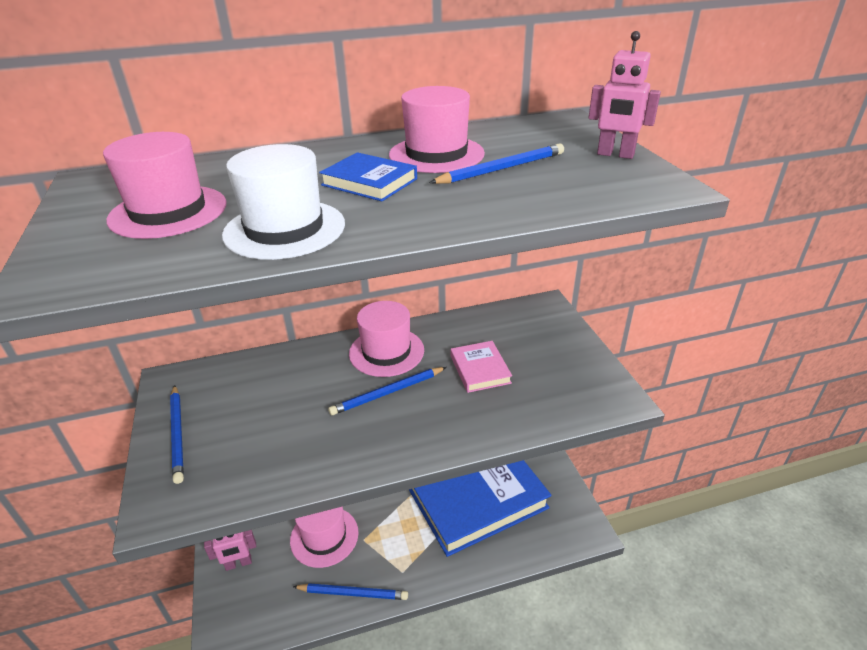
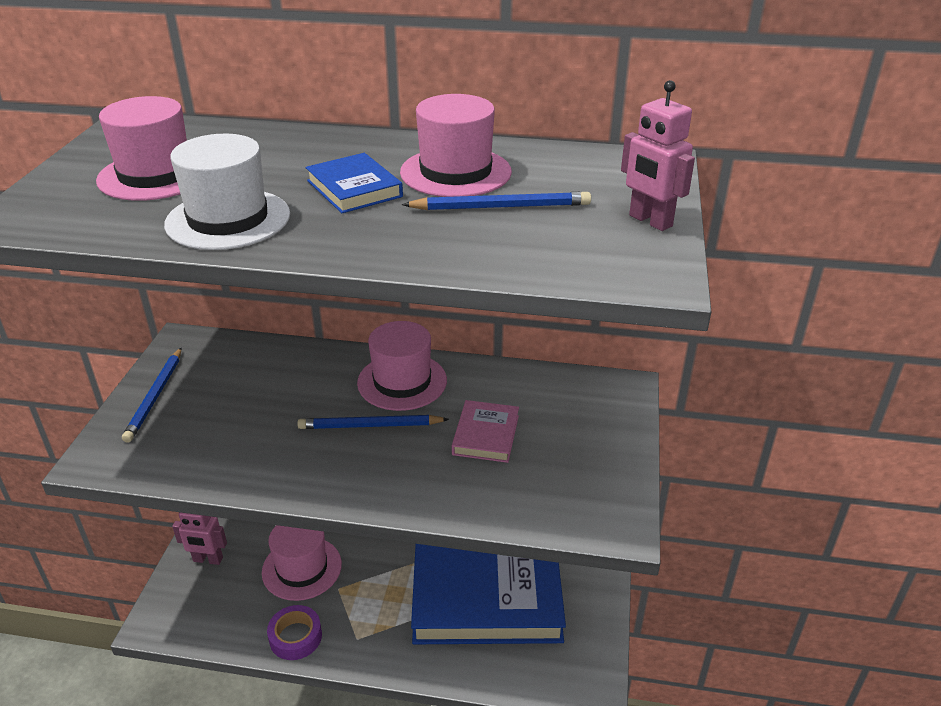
camera: 25 degrees right, 0 degrees up
(353, 593) = (295, 637): blue pencil -> purple tape

